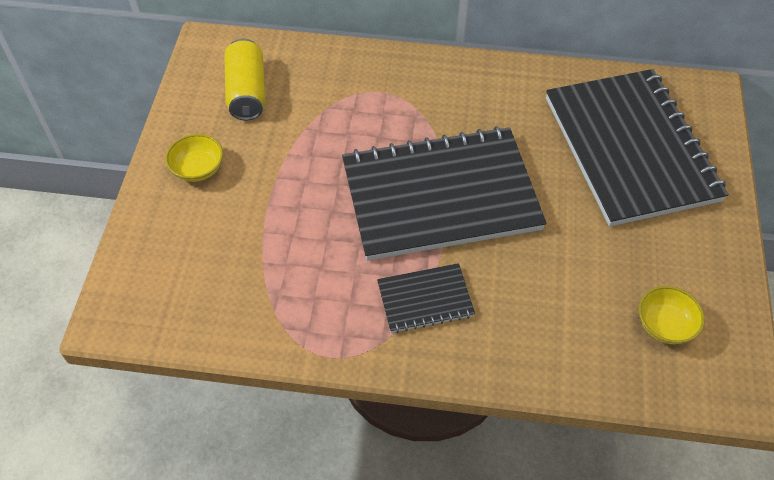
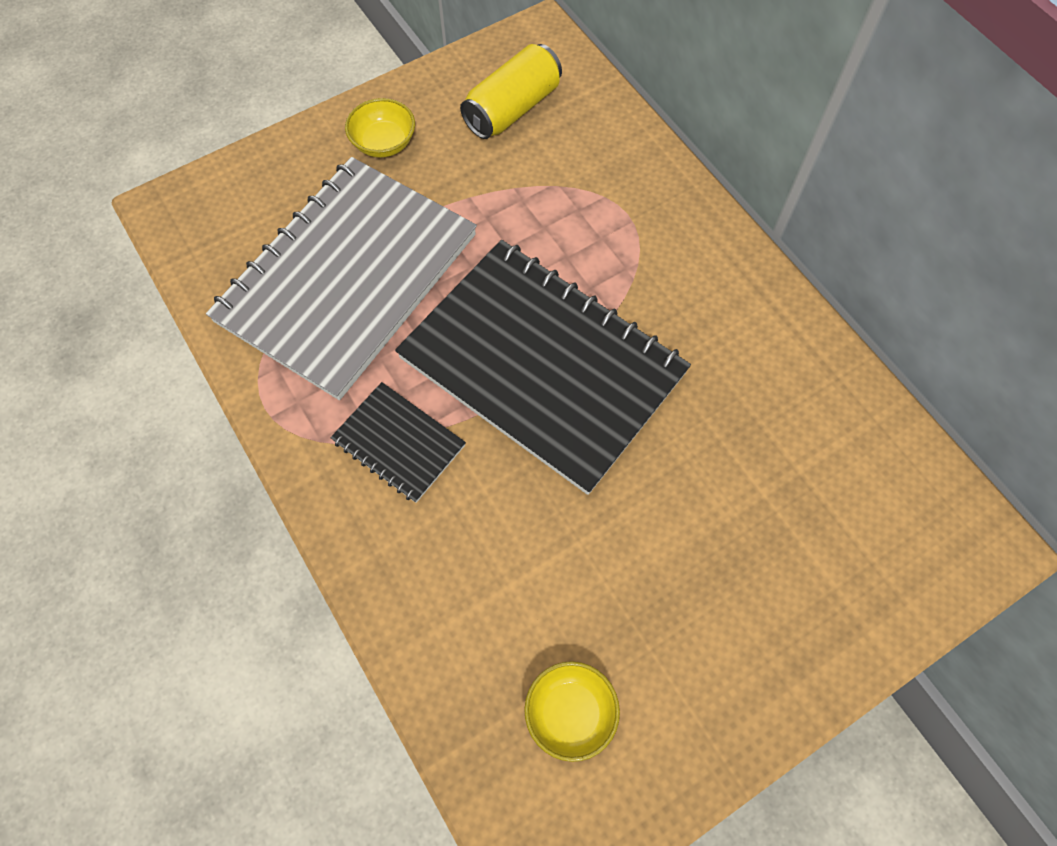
camera: 50 degrees right, 10 degrees up
(279, 252) = (347, 278): none -> grey notebook
(630, 148) = (798, 512): black notebook -> none

